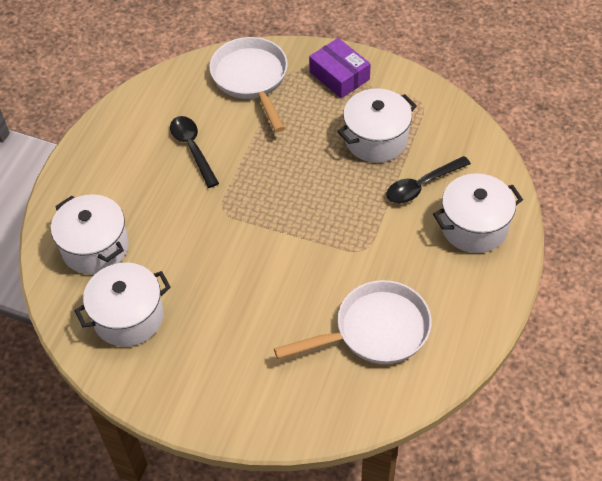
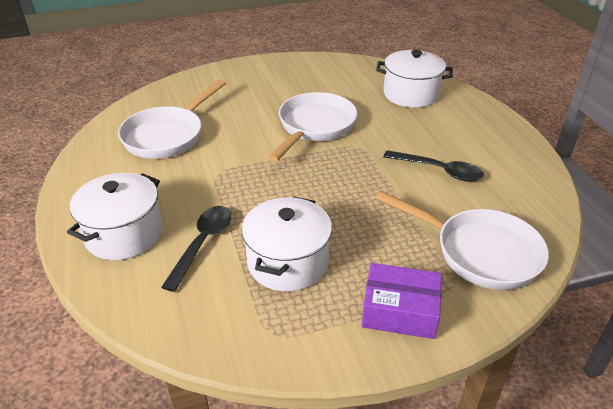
camera: 140 degrees right, 15 degrees down
(128, 317) = (341, 79): white pot -> none
(233, 257) = (314, 127): none -> white pan

